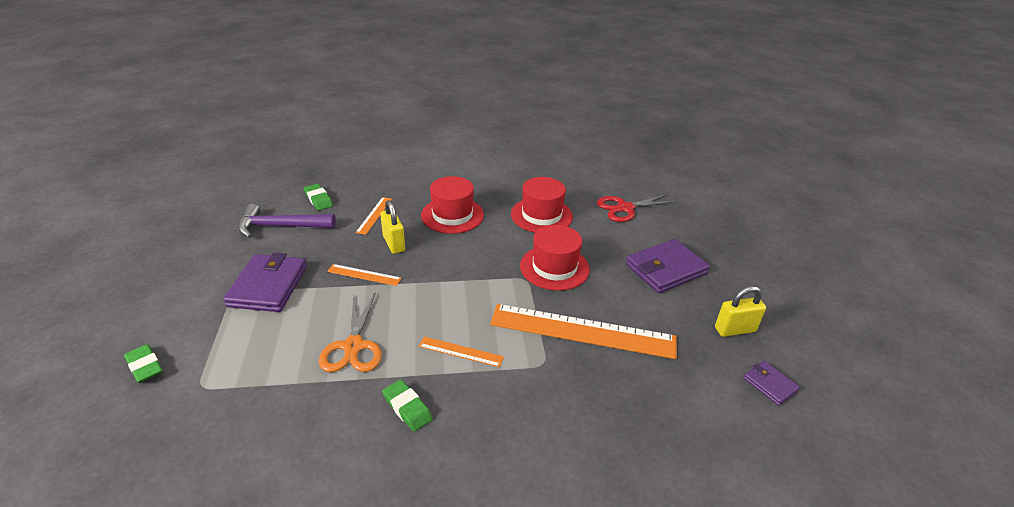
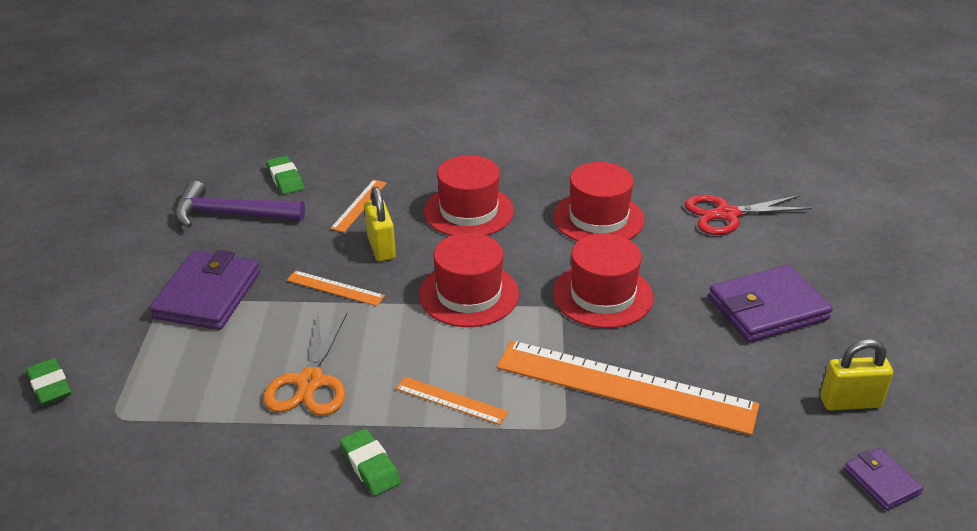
camera: 10 degrees right, 0 degrees up
(461, 273) = (469, 294): none -> red hat

